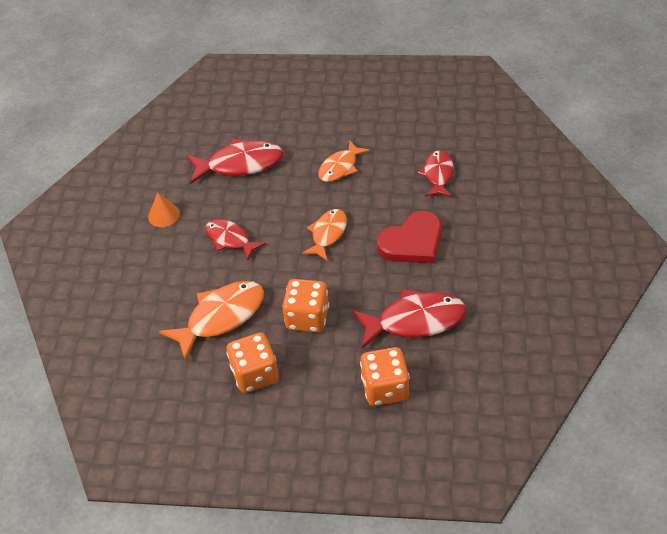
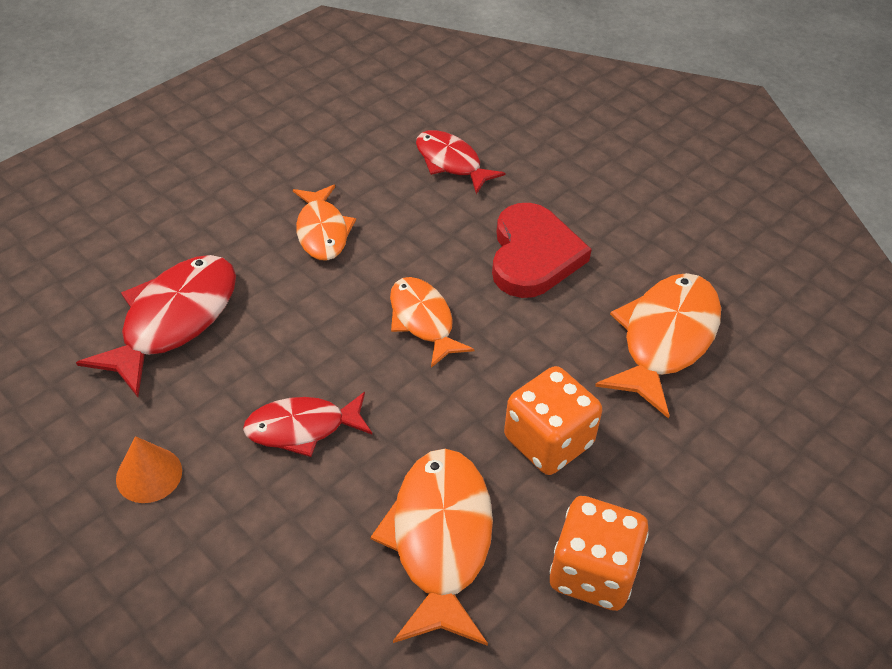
camera: 55 degrees left, 0 degrees up
(385, 388) = (750, 443): orange dice -> none
(415, 321) = (665, 339): red fish -> orange fish

